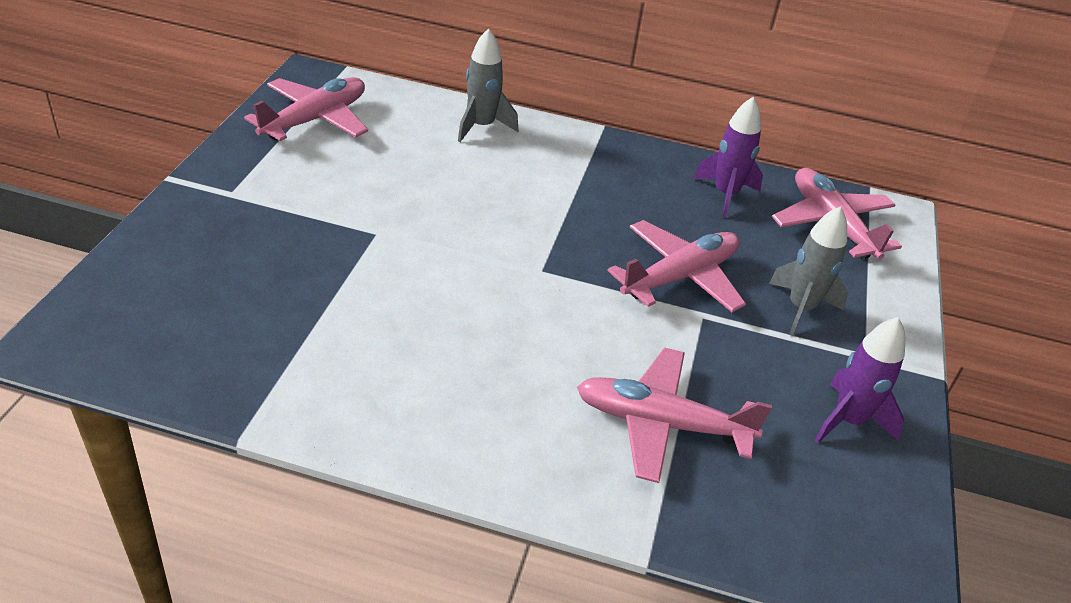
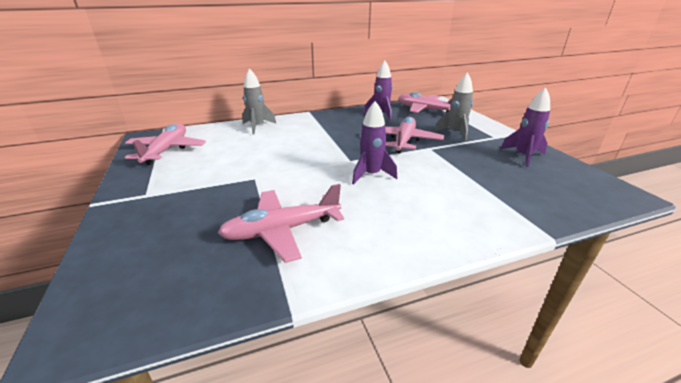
camera: 30 degrees left, 10 degrees down
(538, 314) = (371, 175): none -> purple rocket
(661, 423) = (474, 187): pink plane -> pink plane (282, 230)

